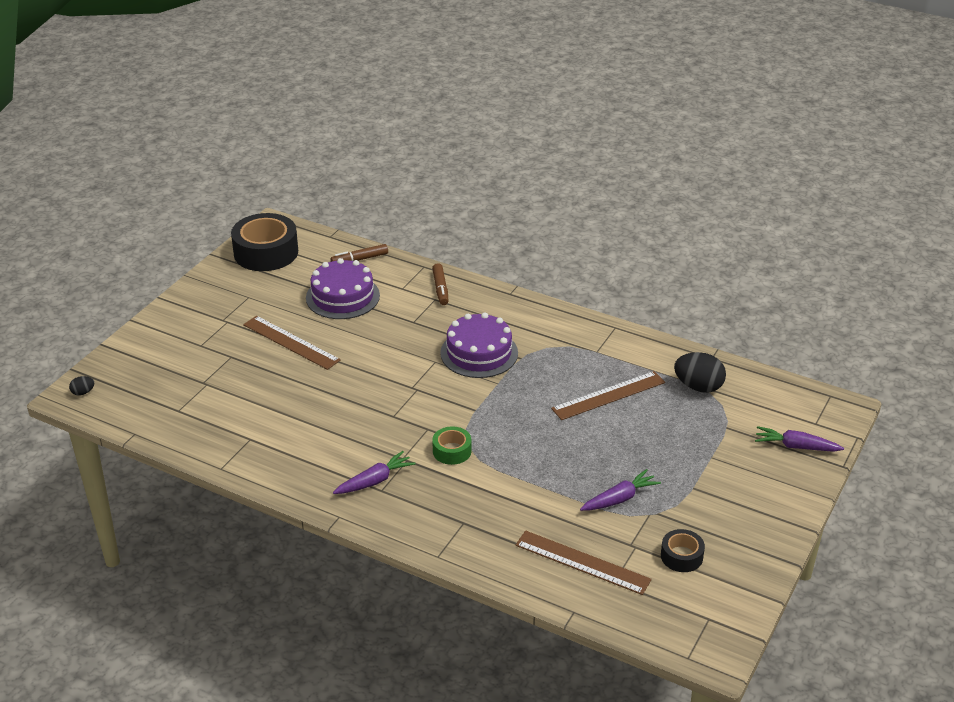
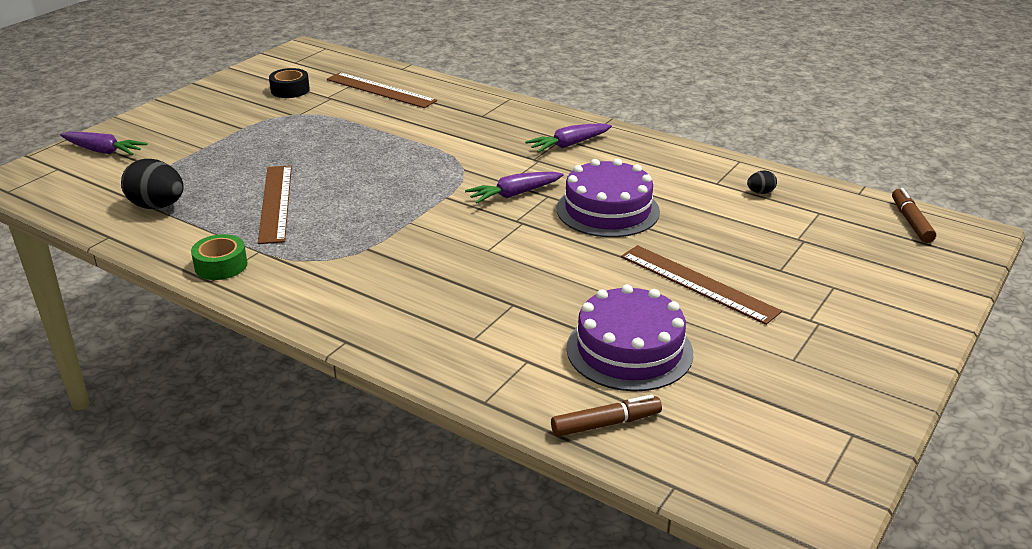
camera: 175 degrees left, 5 degrees down
(83, 392) = (960, 236): black egg -> black egg (760, 192)
(266, 252) = (797, 451): black tape -> none
(440, 289) = (461, 355): brown marker -> brown marker (911, 222)
(452, 451) = (482, 163): green tape -> green tape (221, 265)
(479, 353) = (423, 256): purple cake -> purple cake (607, 210)
(608, 395) = (276, 203): brown ruler -> brown ruler turned 75 degrees counterclockwise
(620, 498) = (321, 124): purple carrot -> purple carrot (514, 194)

